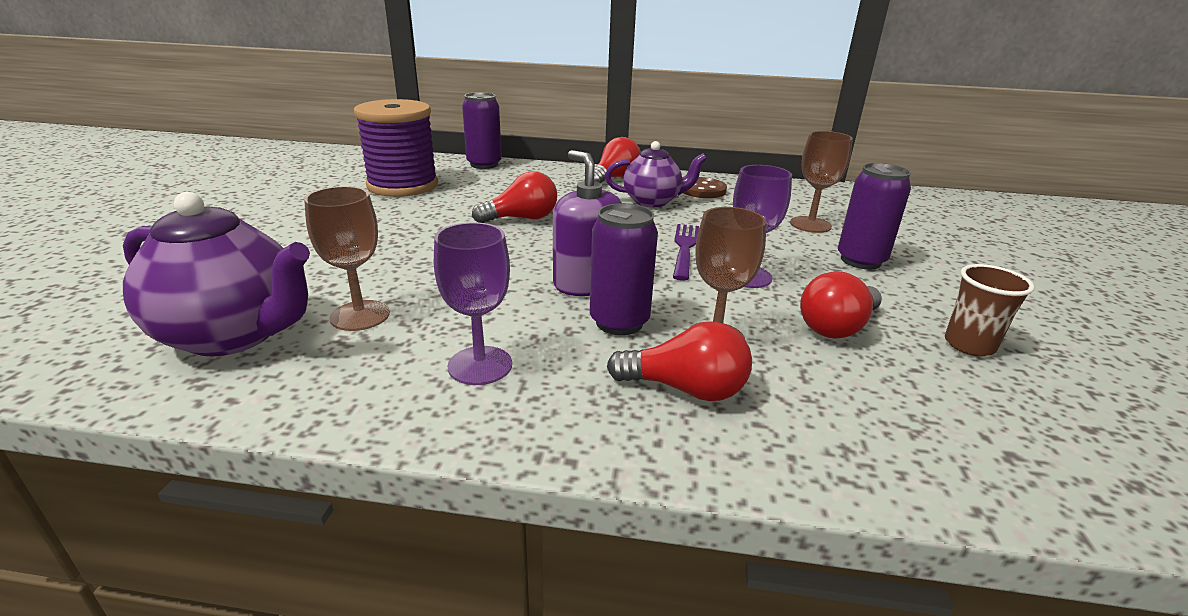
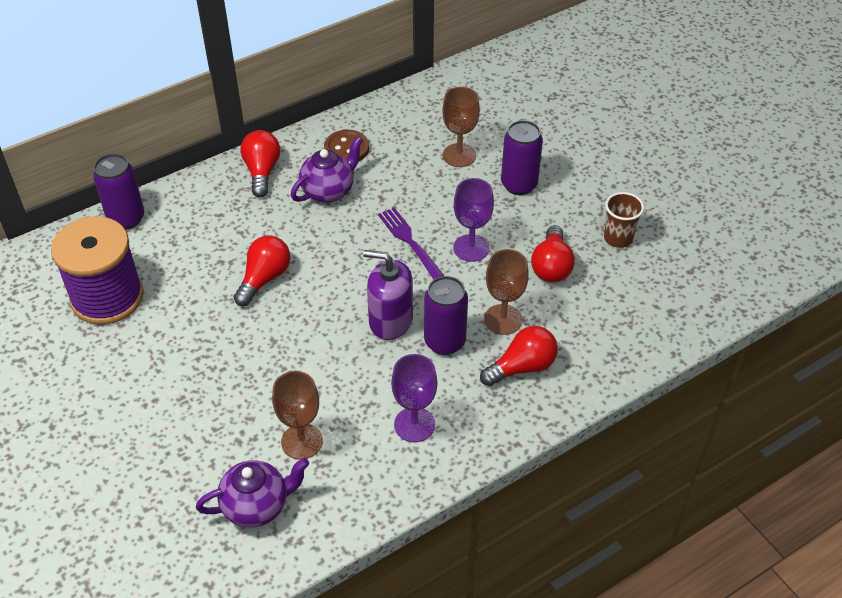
camera: 40 degrees left, 20 degrees up
(234, 335) = (257, 506): purple teapot -> purple teapot, size x0.66

